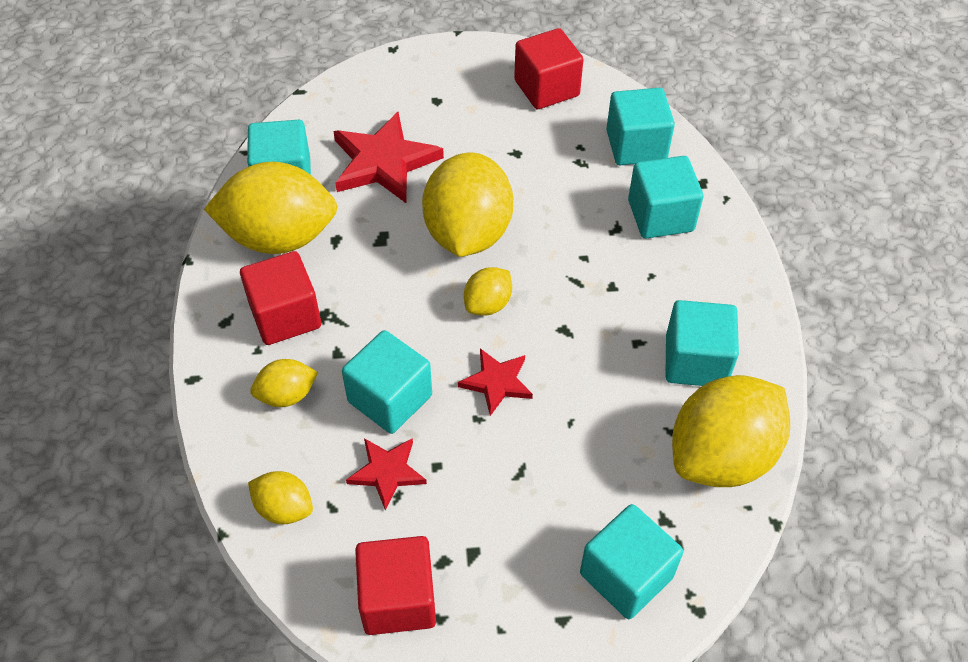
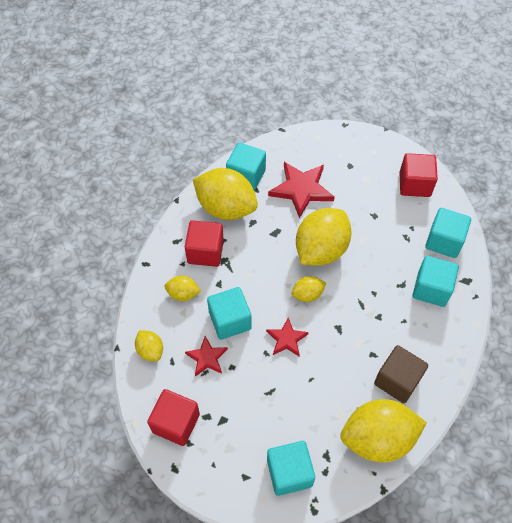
camera: 30 degrees right, 5 degrees up
(695, 361) = (397, 380): turquoise cube -> brown cube

